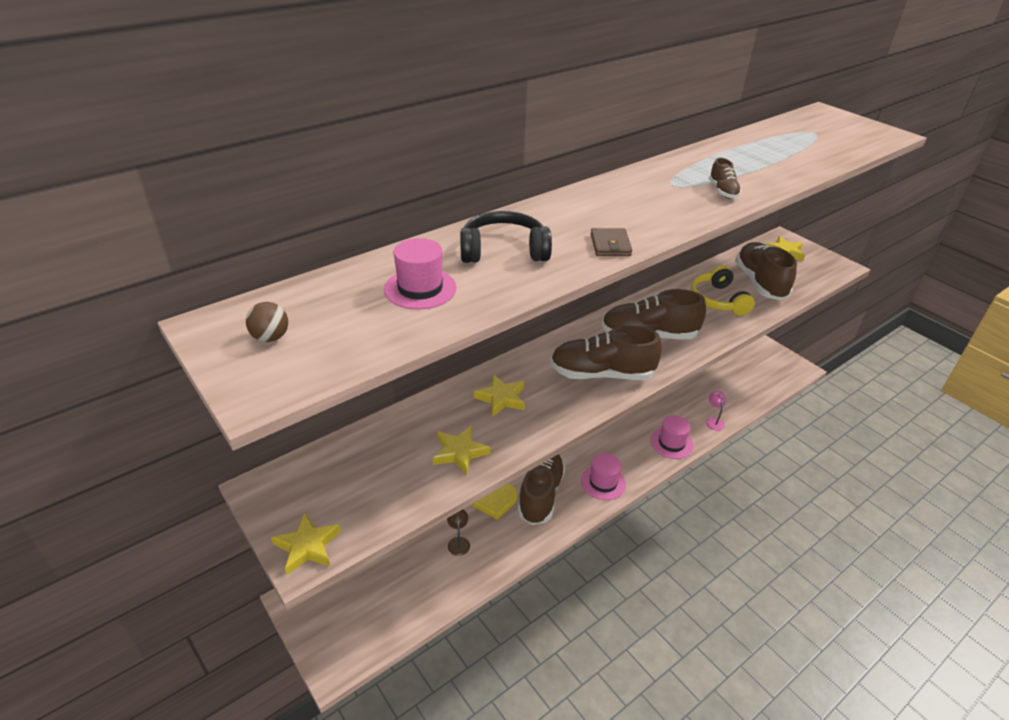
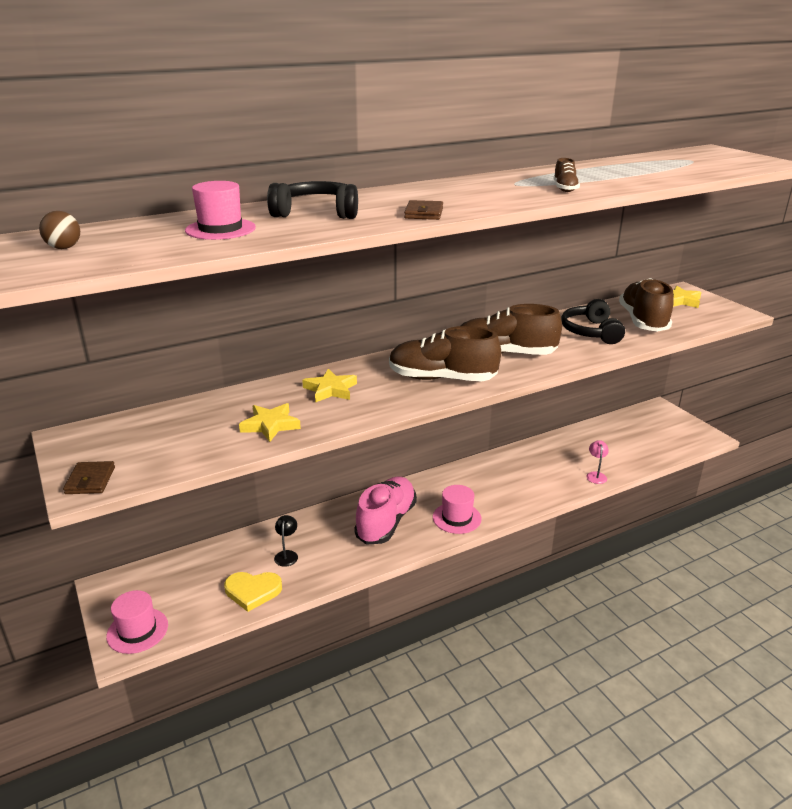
camera: 10 degrees right, 10 degrees down
(307, 546) = (90, 480): yellow star -> brown wallet
(458, 542) = (287, 555): brown lamp -> black lamp
(494, 501) = (335, 523): yellow heart -> yellow heart (252, 591)
(540, 494) = (386, 522): brown shoe -> pink shoe
(671, 443) = (542, 490): pink hat -> pink hat (137, 630)
(718, 300) = (591, 332): yellow headphones -> black headphones

